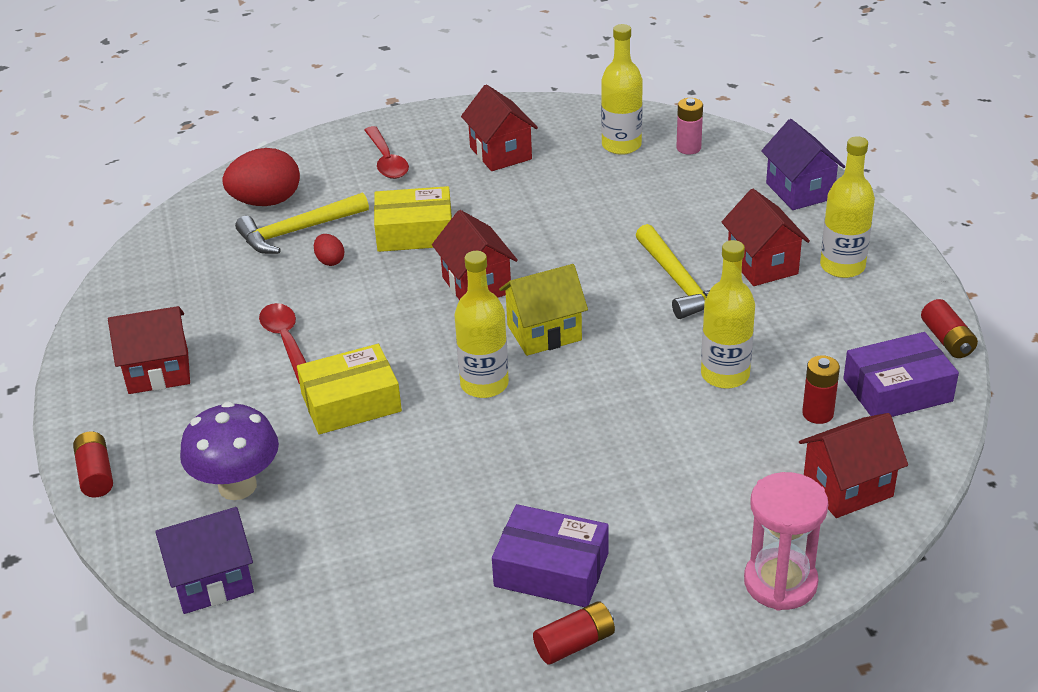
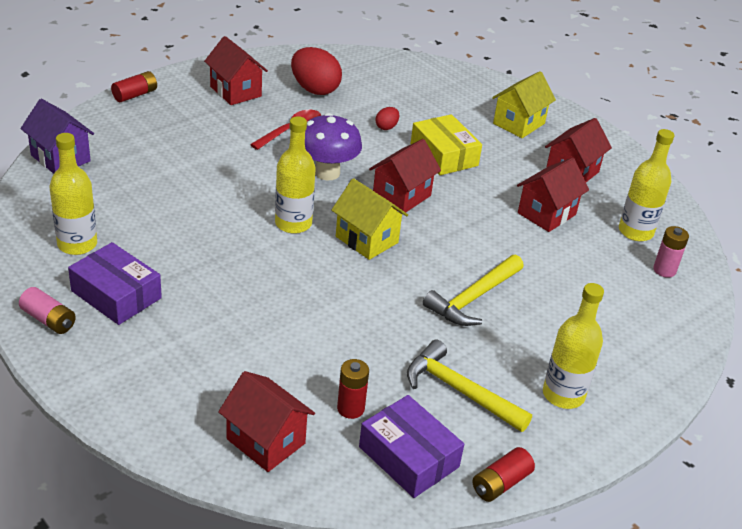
camera: 60 degrees right, 0 degrees up
(237, 486) = (145, 146): purple mushroom -> purple mushroom (327, 173)
(266, 202) = (432, 86): red egg -> red egg (314, 89)
(298, 231) = (409, 106): yellow hammer -> yellow hammer (460, 391)
(351, 402) = (244, 171): yellow box -> none
(387, 161) = (518, 123): red spoon -> yellow house
(551, 570) = (116, 294): purple box -> purple box turned 45 degrees counterclockwise
(575, 643) = (48, 320): red battery -> pink battery
(725, 375) = (370, 345): yellow bottle -> yellow bottle (77, 244)
(762, 264) = (530, 343): red house -> red house (546, 214)
(780, 582) = (141, 417): pink hourglass -> none
(799, 191) = (656, 349): purple house -> none

